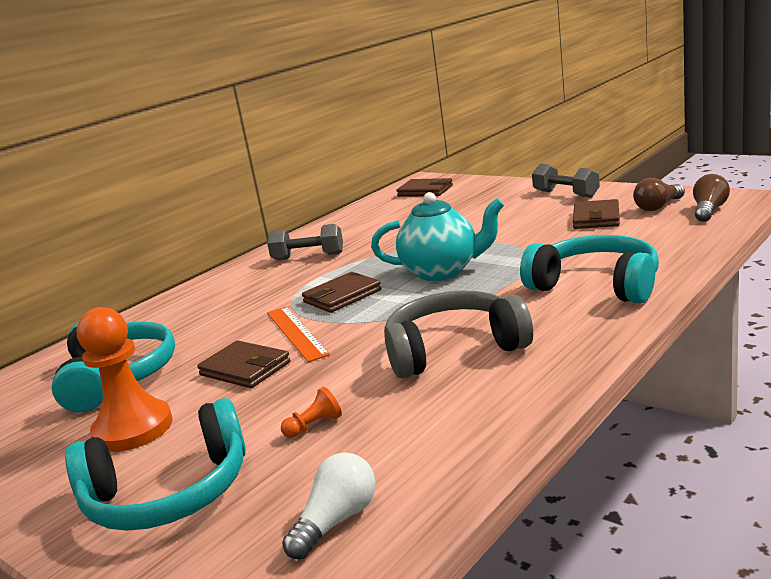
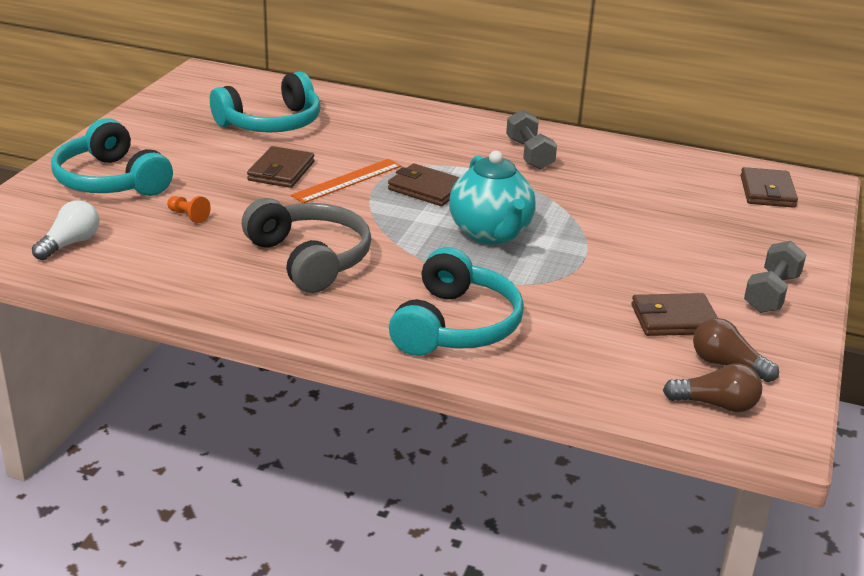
camera: 65 degrees right, 10 degrees up
(133, 429) = (193, 149): orange pawn -> none
(337, 521) = (70, 244): white light bulb -> white light bulb turned 75 degrees counterclockwise

